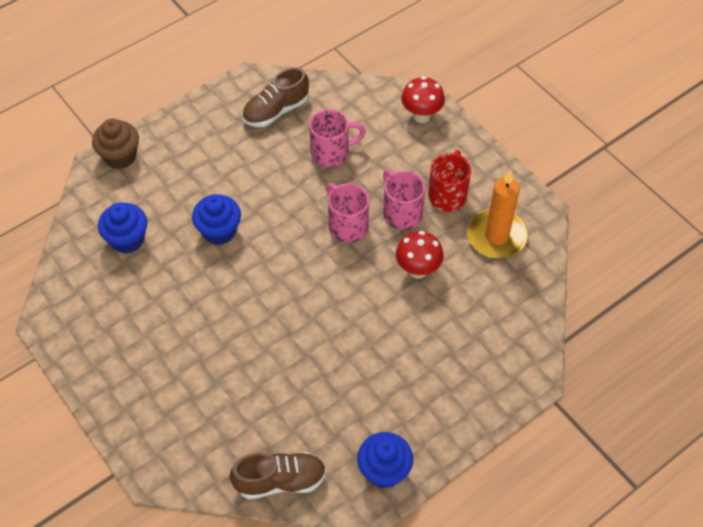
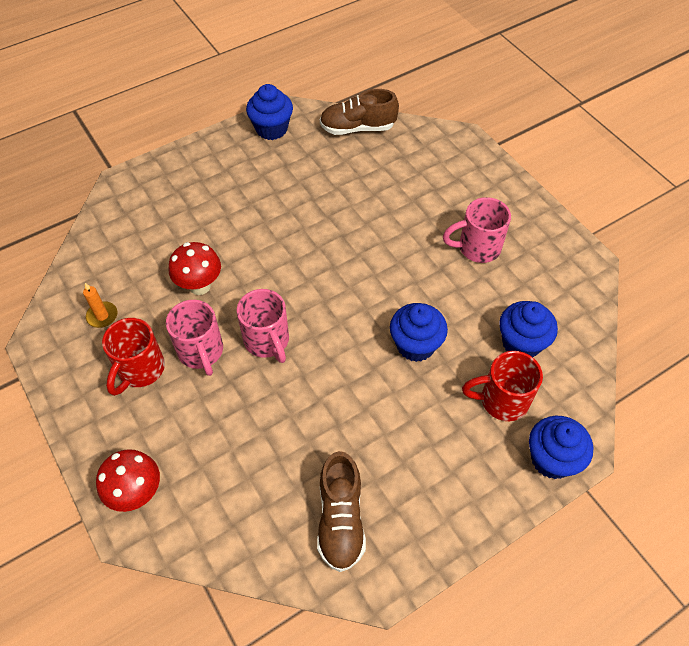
camera: 175 degrees left, 0 degrees up
(120, 156) = (551, 459): brown cupcake -> blue cupcake
(151, 193) = (501, 400): none -> red mug
(276, 111) = (340, 519): brown shoe -> brown shoe turned 120 degrees clockwise
(332, 153) = (271, 442): pink mug -> pink mug (477, 248)
(496, 236) = (102, 316): orange candle -> orange candle, size x0.46

